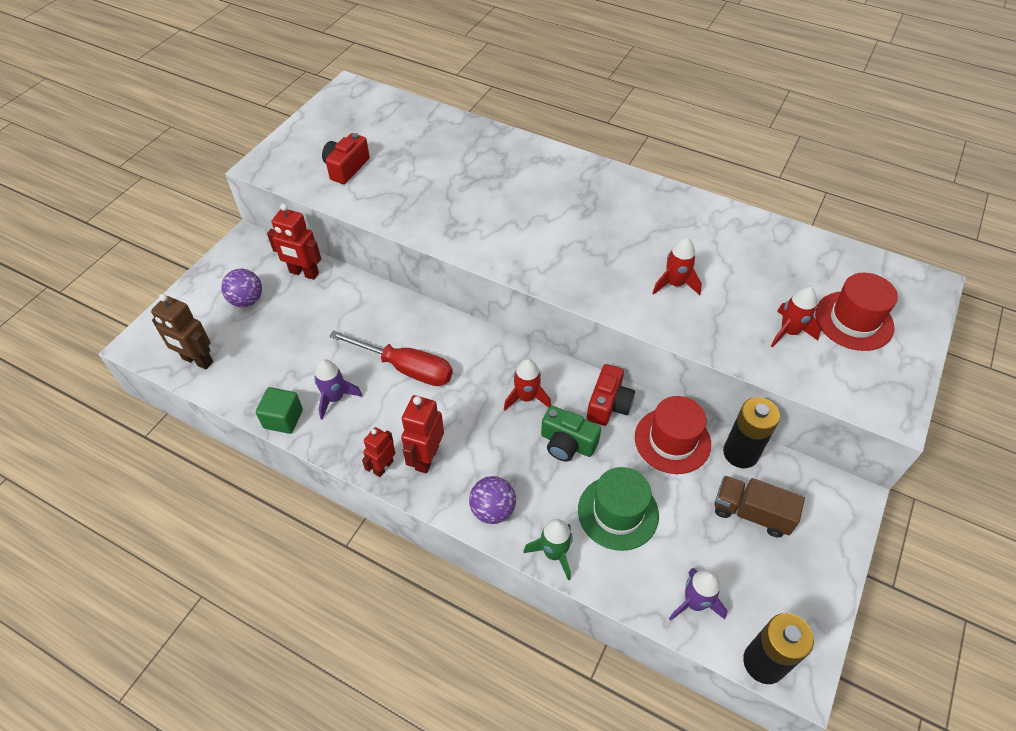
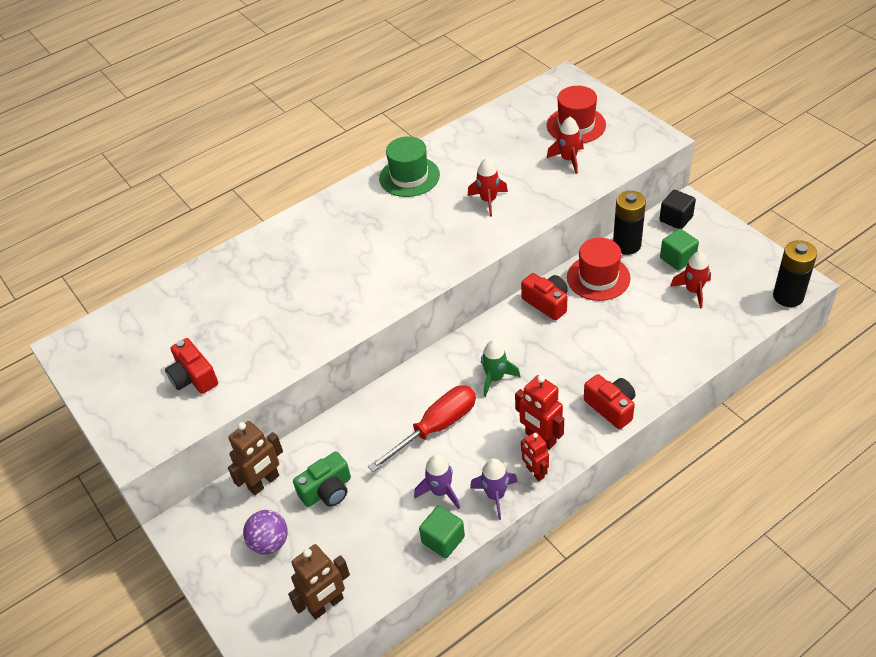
camera: 60 degrees left, 5 degrees down
(304, 273) = (264, 482): red robot -> brown robot
(493, 510) = (611, 407): purple ball -> red camera
(526, 397) = (513, 352): red rocket -> red rocket (693, 291)
(554, 553) = (665, 381): green rocket -> green rocket (495, 378)
(567, 443) = (571, 340): green camera -> green camera (327, 490)
(618, 512) = (646, 331): green hat -> green hat (409, 177)
(694, 603) = (734, 315): purple rocket -> purple rocket (495, 495)
(751, 513) = (677, 259): brown truck -> green cube
(818, 492) = (676, 219): none -> black cube

